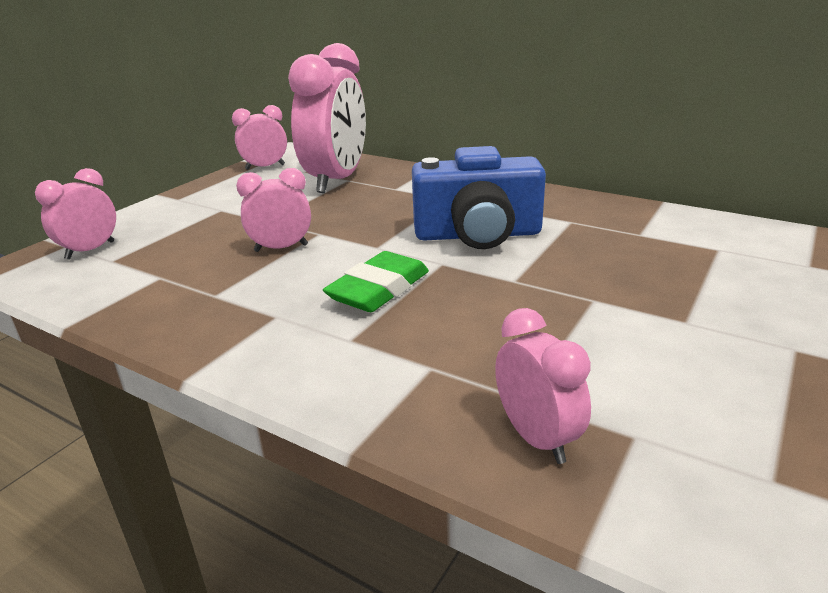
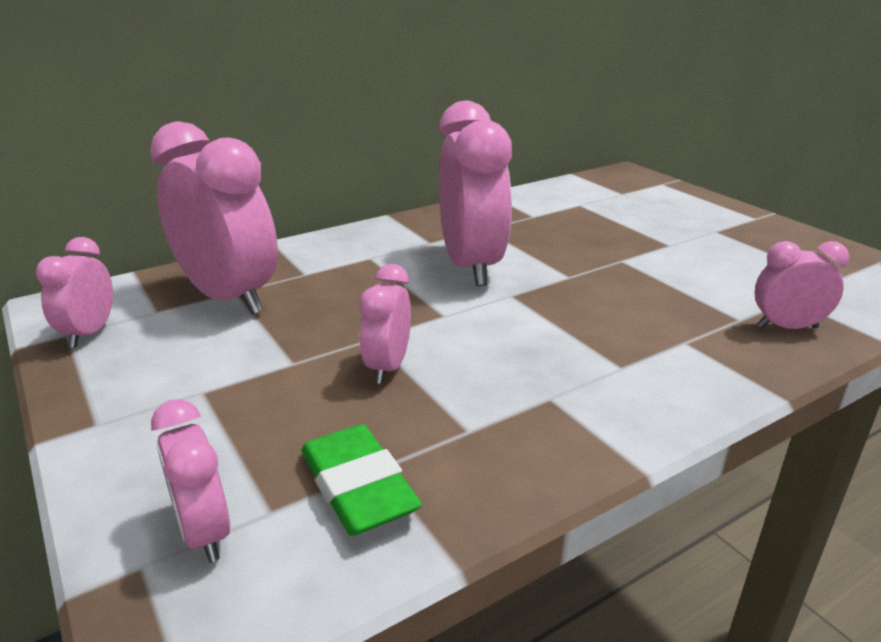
camera: 65 degrees left, 0 degrees up
(379, 289) = (538, 333): green eraser -> green eraser (358, 486)
(477, 235) = (471, 266): blue camera -> pink clock

